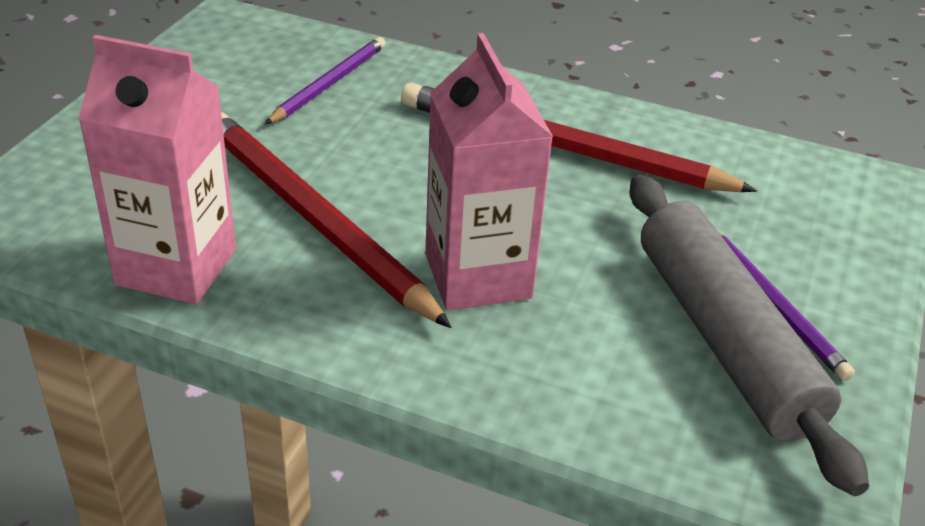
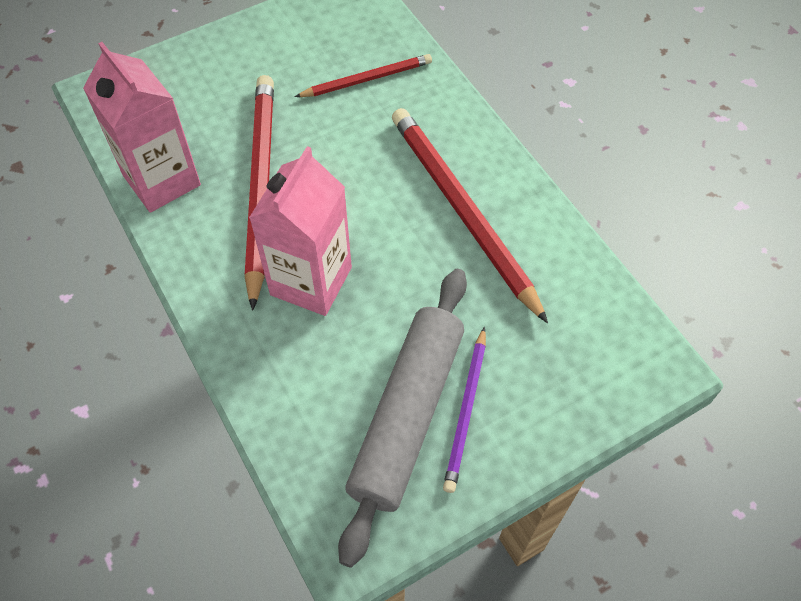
camera: 40 degrees right, 20 degrees up
(329, 84) = (367, 79): purple pencil -> red pencil

